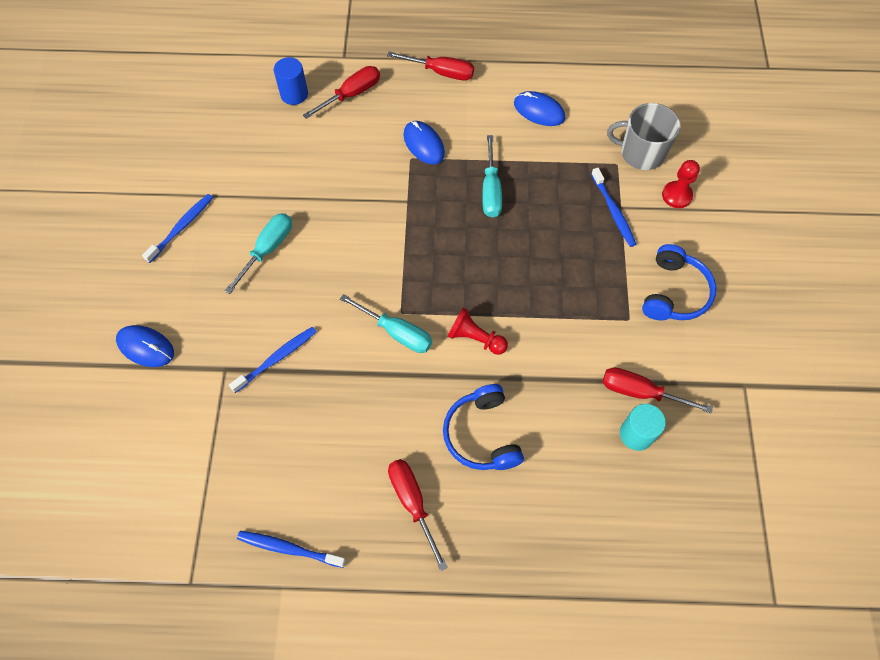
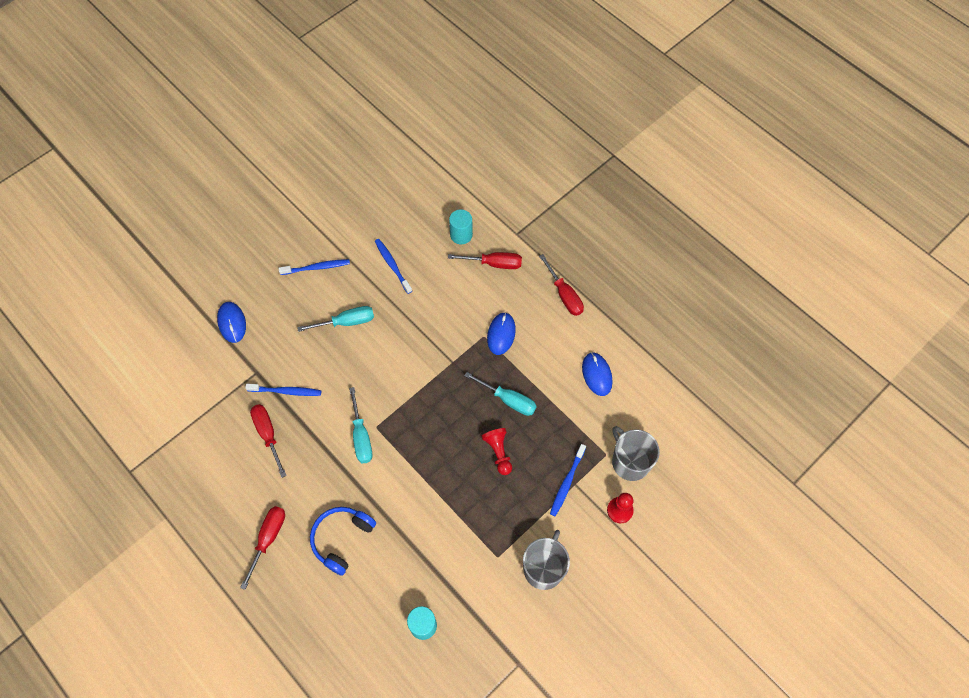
camera: 45 degrees right, 0 degrees up
(289, 548) = (188, 500): blue toothbrush -> blue toothbrush (392, 265)
(294, 94) = (461, 235): blue cylinder -> turquoise cylinder
(475, 338) = (399, 481): red pawn -> red pawn (498, 452)
(491, 190) = (508, 400): turquoise screwdriver -> turquoise screwdriver turned 105 degrees counterclockwise
(641, 392) = (453, 605): red screwdriver -> red screwdriver (268, 435)
(674, 292) = (544, 568): blue headphones -> grey mug

